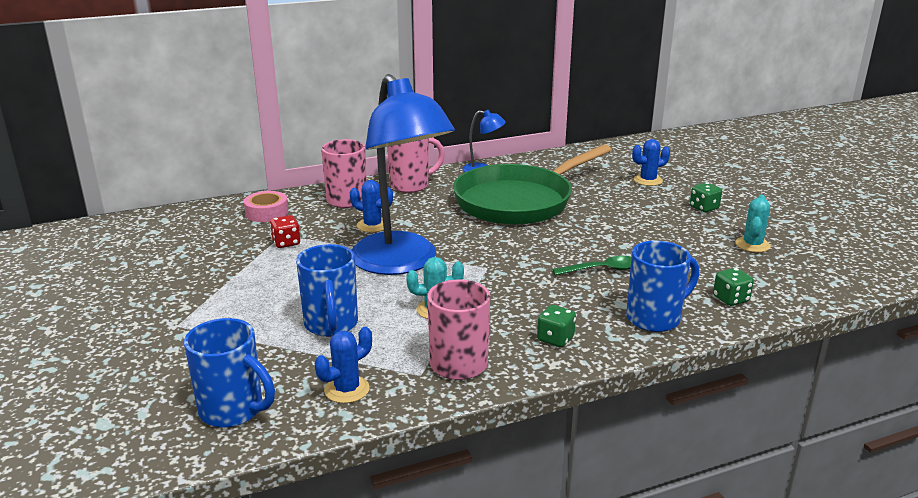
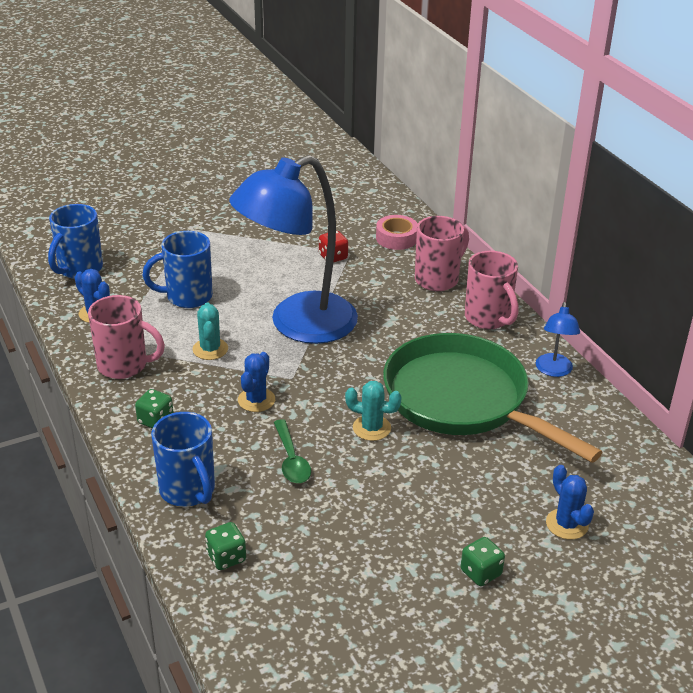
camera: 85 degrees right, 10 degrees up
(372, 225) = (378, 301): blue cactus -> blue cactus (256, 400)
(752, 245) = (369, 605): turquoise cactus -> turquoise cactus (371, 428)

